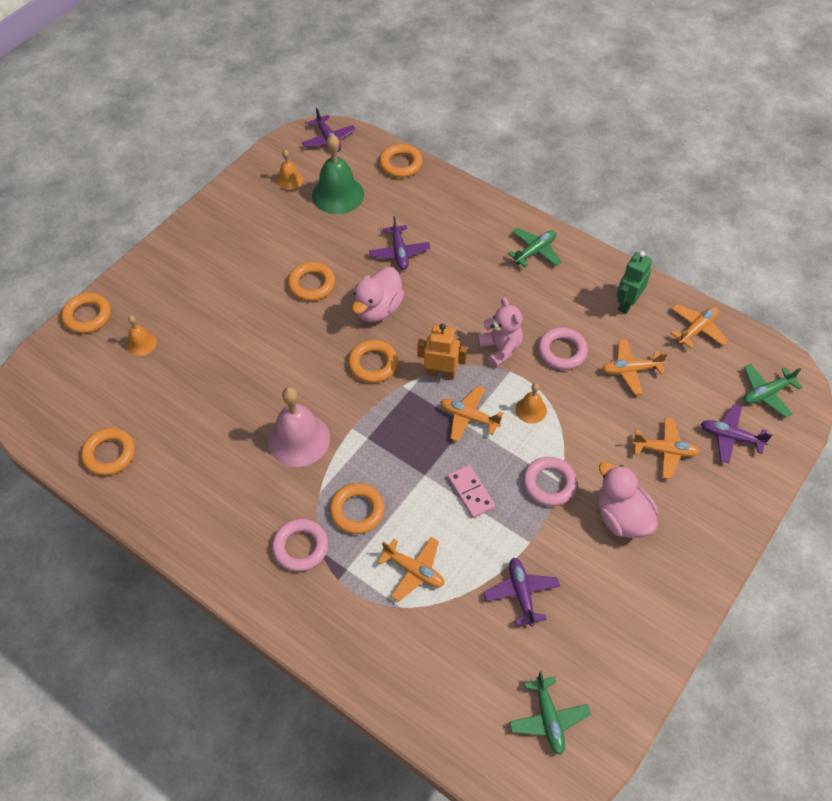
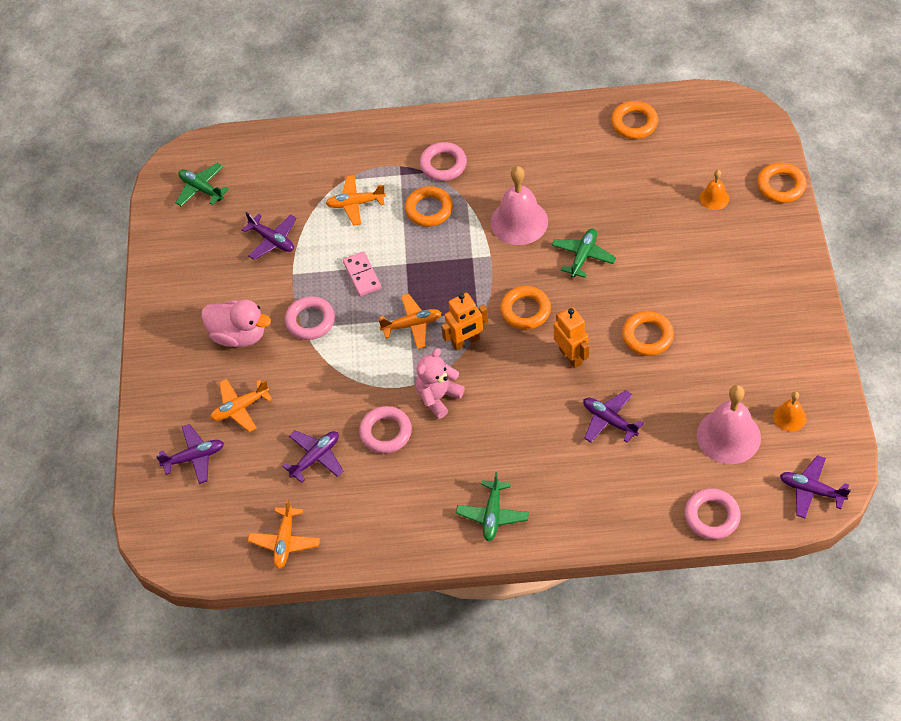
camera: 145 degrees right, 0 degrees up
(338, 195) = (728, 436): green bell -> pink bell
(378, 309) = (571, 356): pink duck -> orange robot
(400, 164) = (712, 516): orange ring -> pink ring
(471, 492) = (362, 275): pink domino -> pink domino turned 45 degrees clockwise
(500, 348) = (438, 397): pink teddy bear -> pink teddy bear turned 105 degrees clockwise
(531, 410) = (370, 365): orange bell -> none
(627, 303) = (365, 522): green robot -> none
(630, 370) = (316, 457): orange plane -> purple plane
(766, 393) = (186, 520): green plane -> green plane (583, 256)

